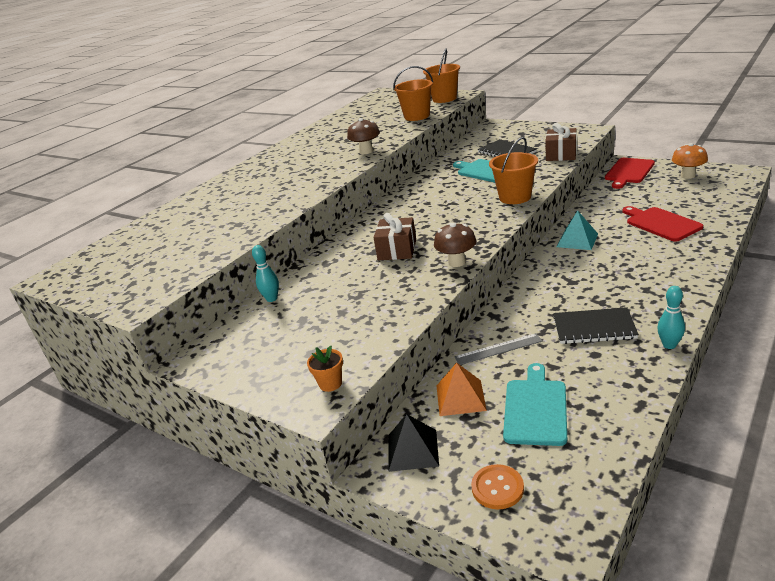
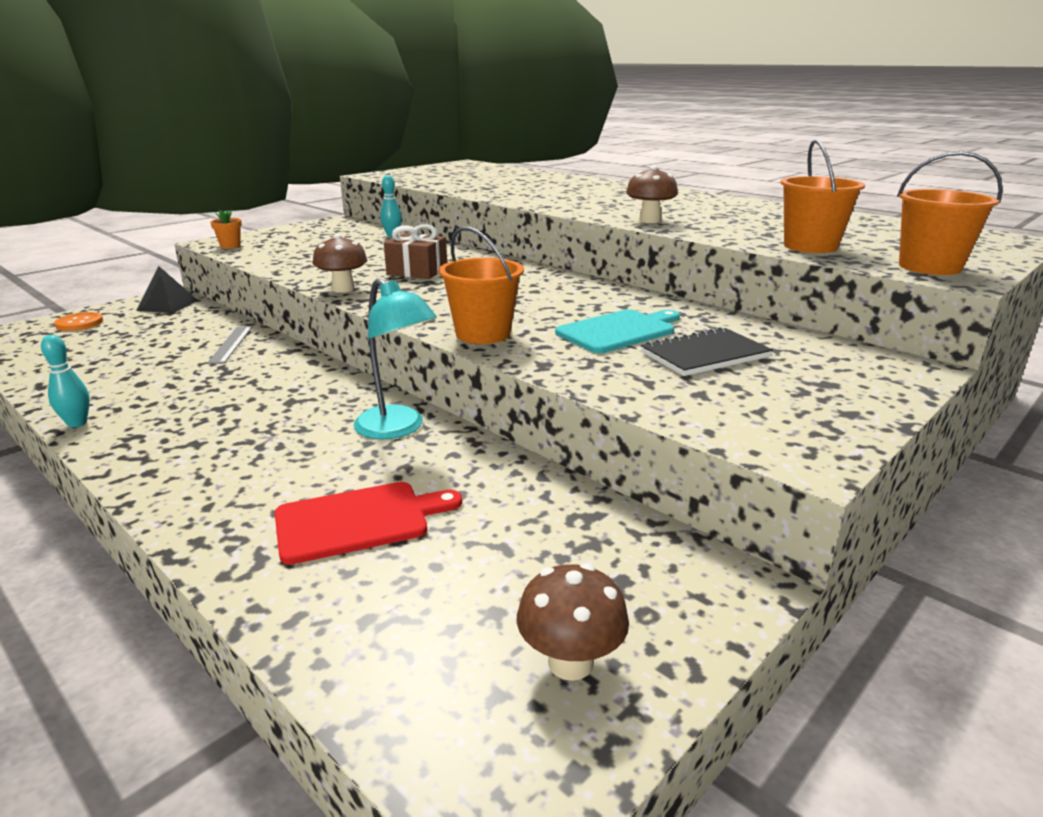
camera: 95 degrees right, 5 degrees down
(460, 397) = (193, 323): orange pyramid -> none
(535, 408) = (125, 346): turquoise cutting board -> none
(561, 154) = (647, 395): brown gift -> none
(577, 240) = (398, 429): turquoise pyramid -> turquoise lamp
(594, 328) = (181, 392): black notebook -> none
(628, 172) = (666, 569): red cutting board -> none
(688, 176) = (570, 662): orange mushroom -> brown mushroom

